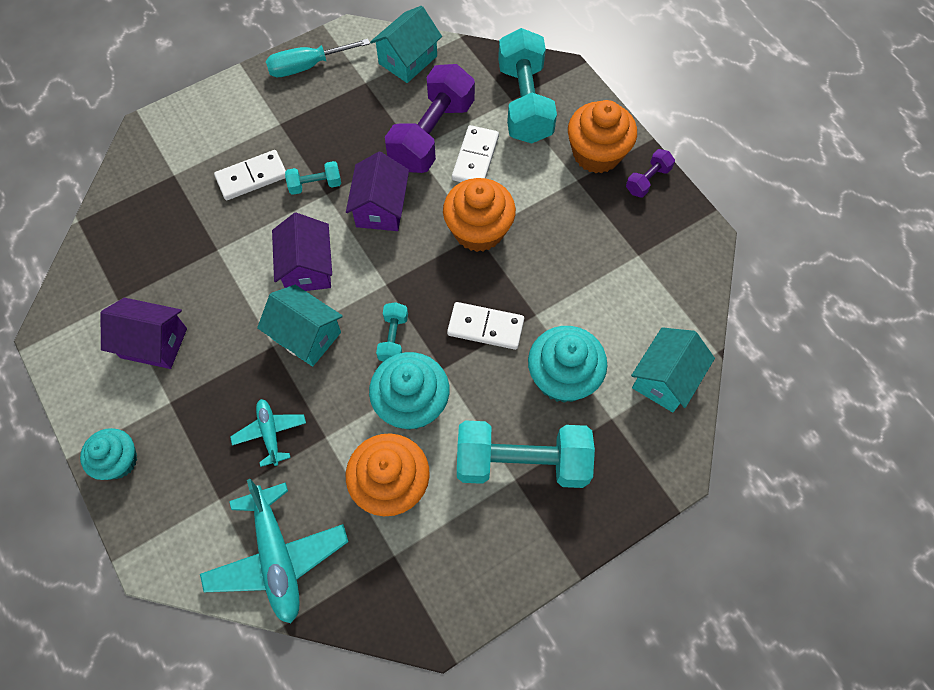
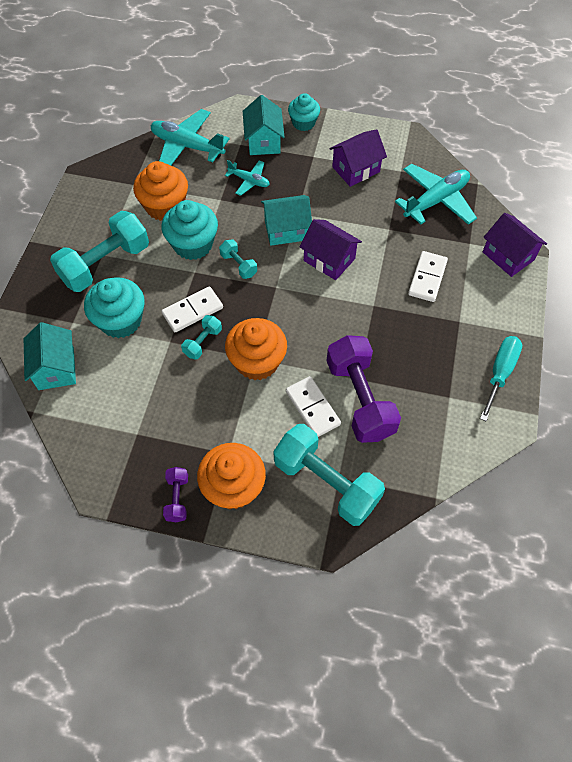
camera: 135 degrees right, 5 degrees down
(138, 238) = (436, 201): none -> turquoise plane
(315, 185) = (386, 305): turquoise dumbbell -> turquoise dumbbell (203, 342)
(381, 208) = (331, 324): purple house -> purple house (508, 256)
(408, 60) = (445, 441): turquoise house -> turquoise house (263, 141)

